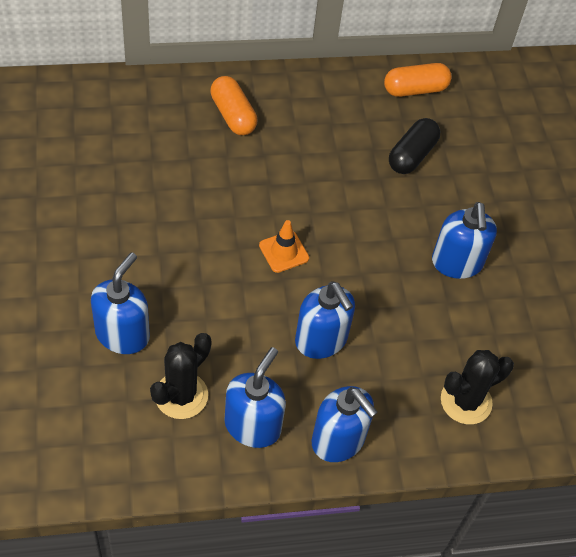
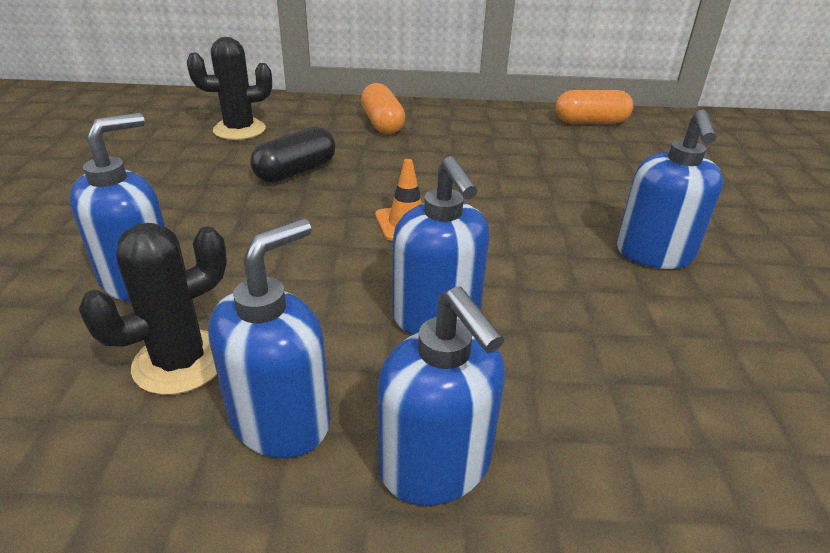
camera: 15 degrees right, 20 degrees down
(412, 155) = (587, 162): black capsule -> black capsule (296, 172)
(466, 401) = (692, 429): black cactus -> black cactus (239, 130)

